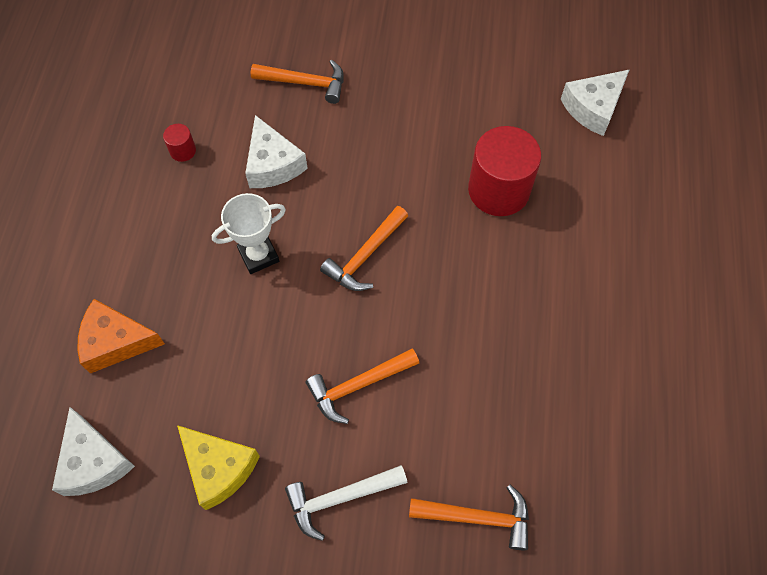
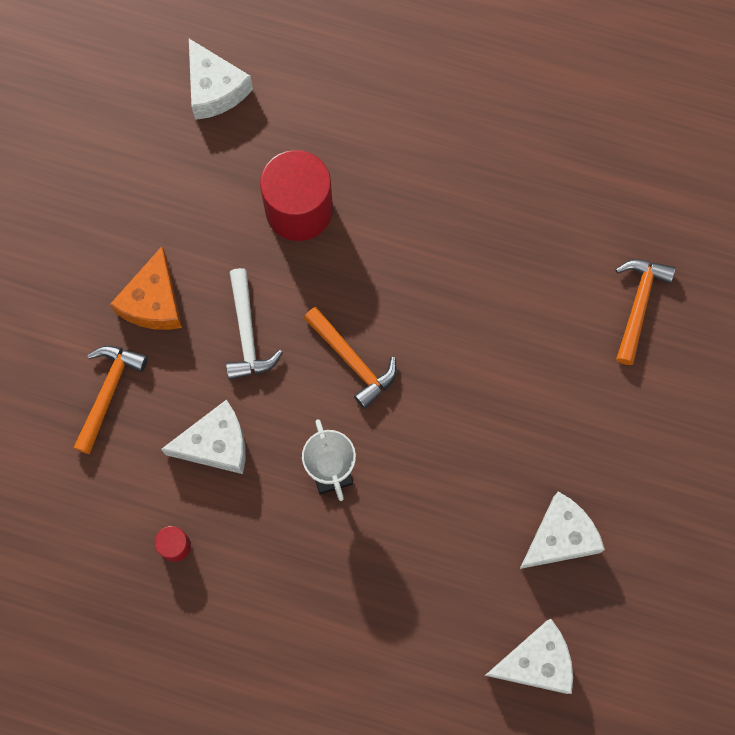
camera: 80 degrees left, 10 degrees up
(116, 342) = (407, 635): orange cheese -> orange cheese (153, 302)
(219, 468) = (560, 537): yellow cheese -> white cheese
(340, 498) = (604, 425): white hammer -> white hammer (247, 334)
(358, 386) = (496, 391): orange hammer -> none

